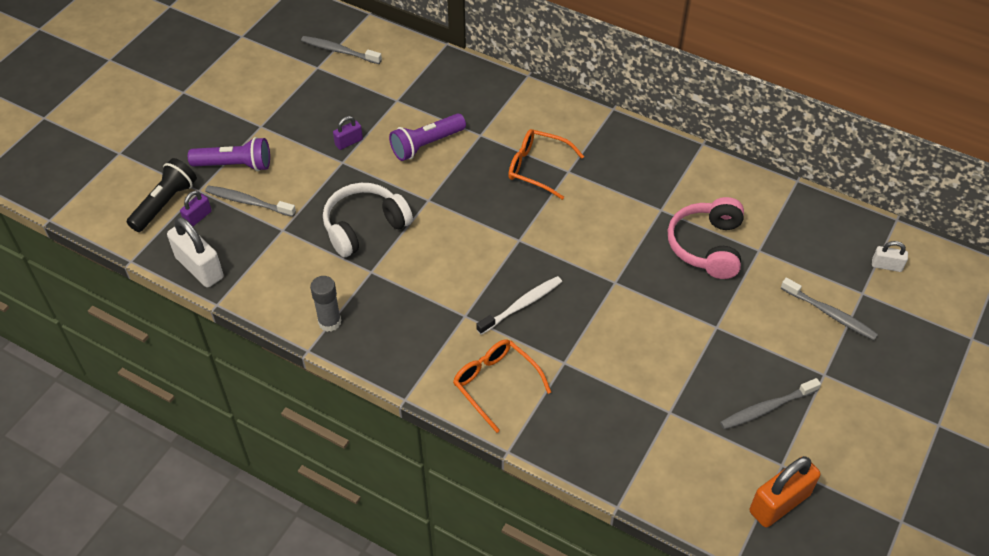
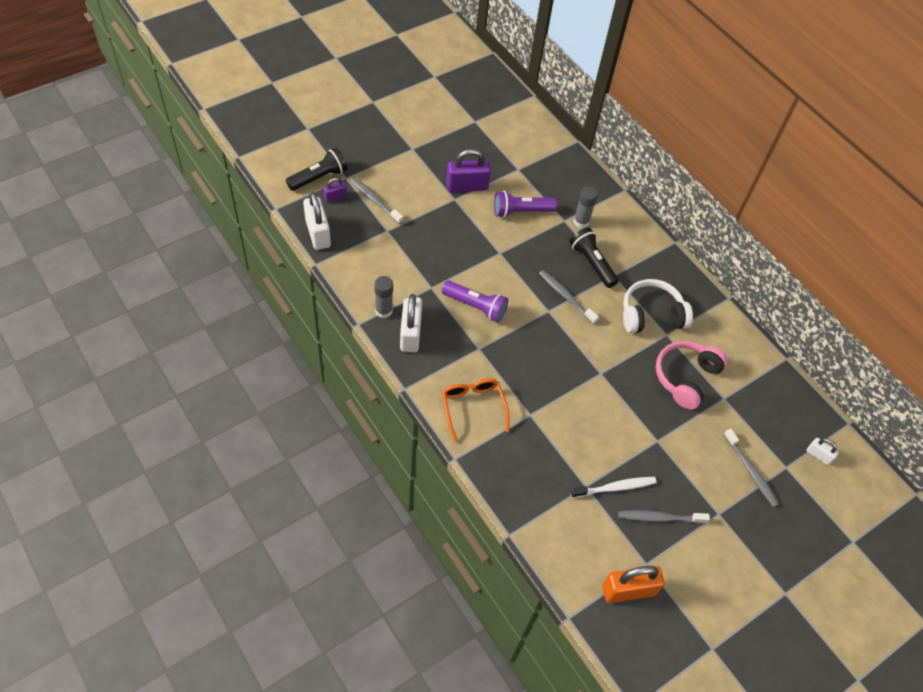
camera: 20 degrees right, 5 degrees up
(235, 165) = (380, 170): purple flashlight -> purple flashlight (476, 306)
(339, 51) = (497, 115): grey toothbrush -> grey toothbrush (566, 296)
(349, 142) = (467, 186): purple padlock -> purple padlock, size x1.89
(364, 226) = (444, 253): white headphones -> white headphones (651, 315)
(376, 334) = (410, 333): none -> white padlock
(500, 128) = (581, 222): none -> grey glue stick
(521, 305) = (523, 359): white toothbrush -> white toothbrush (615, 487)
(537, 168) = (592, 263): orange glasses -> black flashlight

